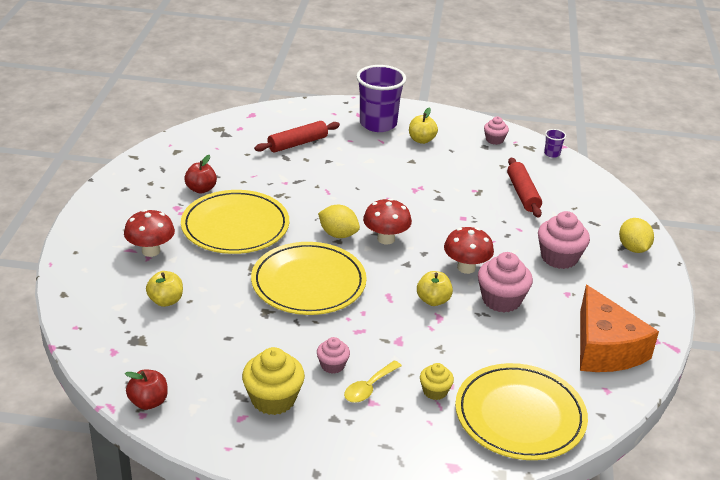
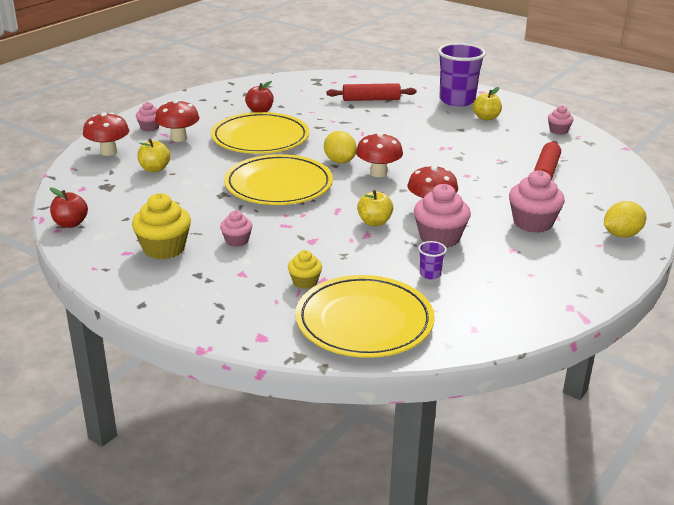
camera: 30 degrees right, 5 degrees down
(93, 292) = (108, 152): none -> red mushroom
(105, 245) = (149, 127): none -> pink cupcake
(369, 388) = (250, 263): yellow spoon -> none
(552, 154) = (608, 151): purple cup -> purple cup (430, 274)
(605, 348) = (507, 298): orange cheese -> none
(633, 248) = (621, 235): yellow lemon -> yellow lemon turned 45 degrees clockwise

